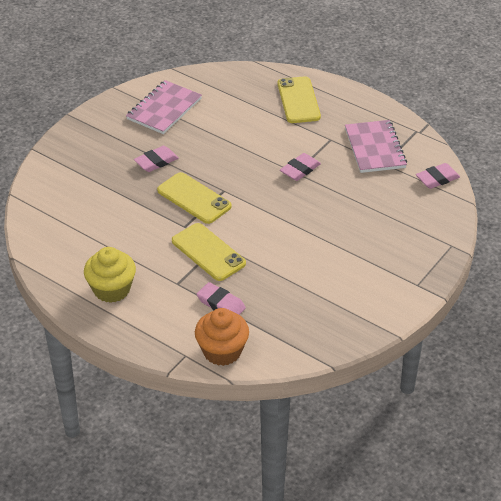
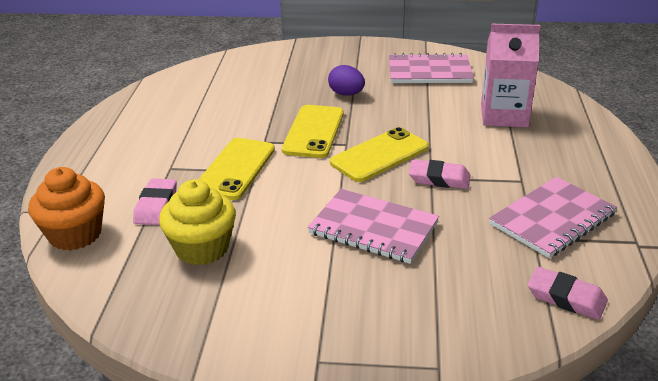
camera: 60 degrees right, 10 degrees down
(111, 289) = (133, 135): yellow cupcake -> yellow cupcake (202, 248)
(156, 162) = (346, 94): pink eraser -> purple egg
(255, 107) = (504, 115): none -> pink carton
(298, 100) = (557, 136): yellow phone -> yellow phone (379, 155)
(326, 219) = (373, 228): none -> pink notebook

